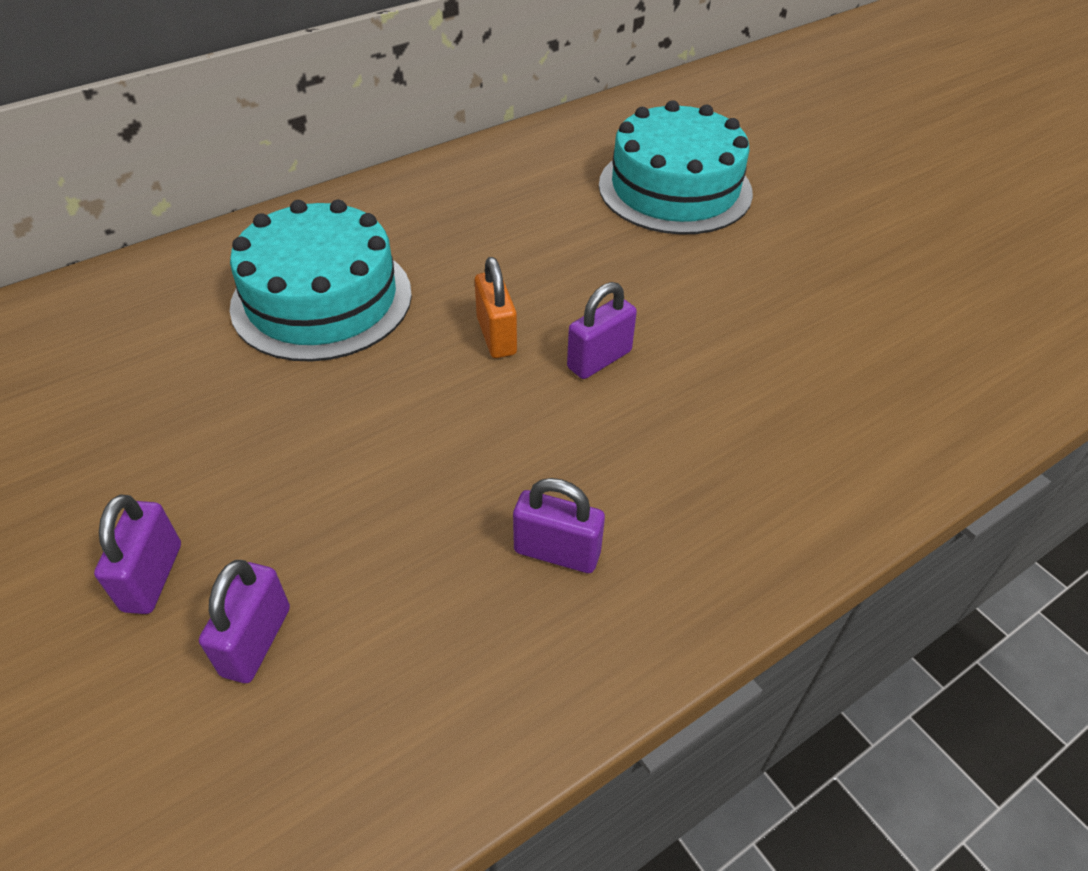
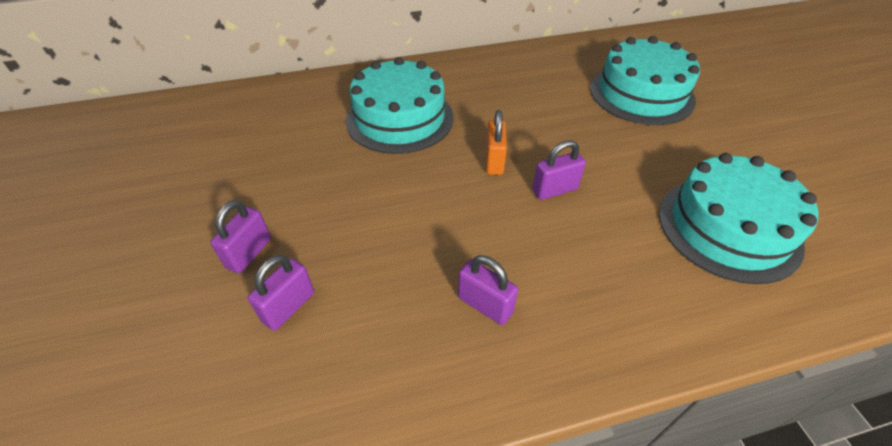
camera: 20 degrees right, 0 degrees up
(843, 358) = (728, 228): none -> turquoise cake

